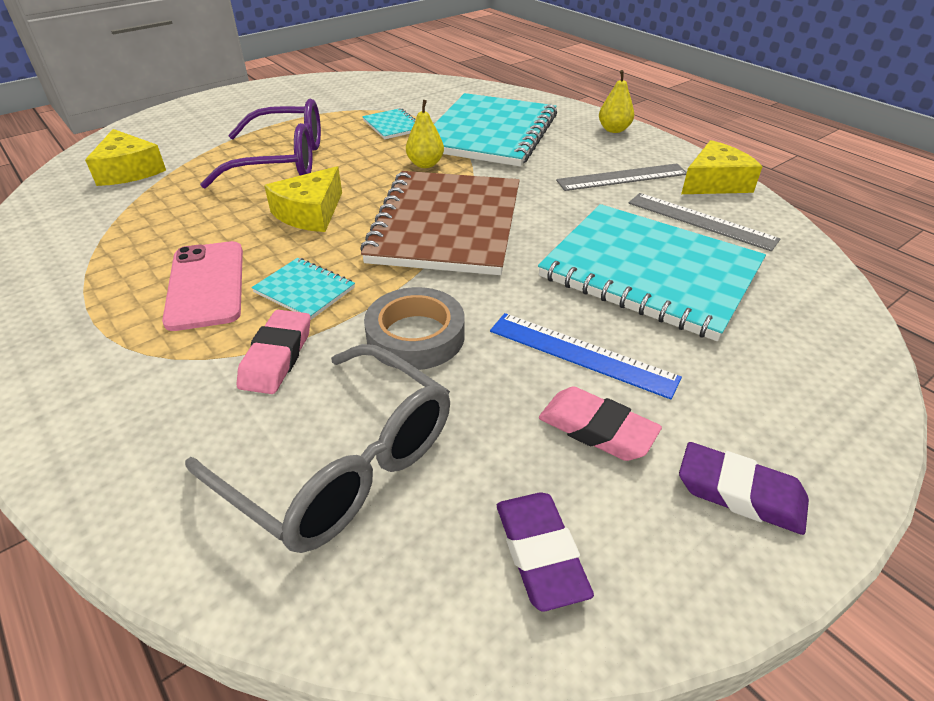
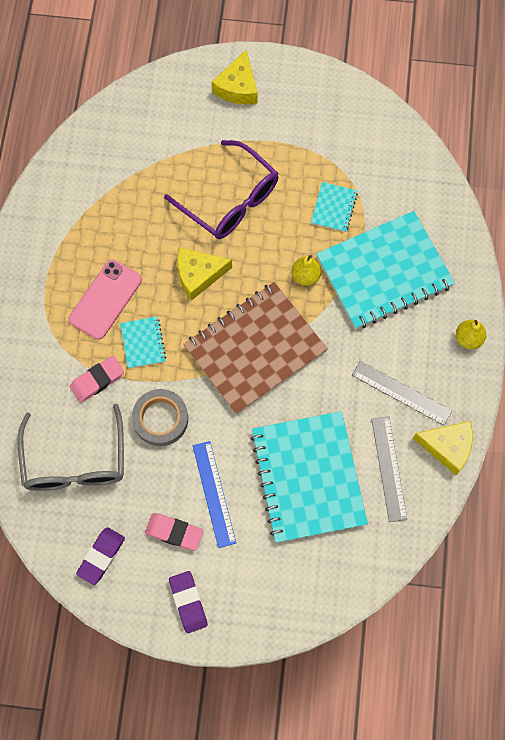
camera: 45 degrees right, 30 degrees up
(129, 171) = (141, 139): yellow cheese -> yellow cheese (238, 87)
(596, 429) = (174, 532): pink eraser -> pink eraser turned 60 degrees counterclockwise

